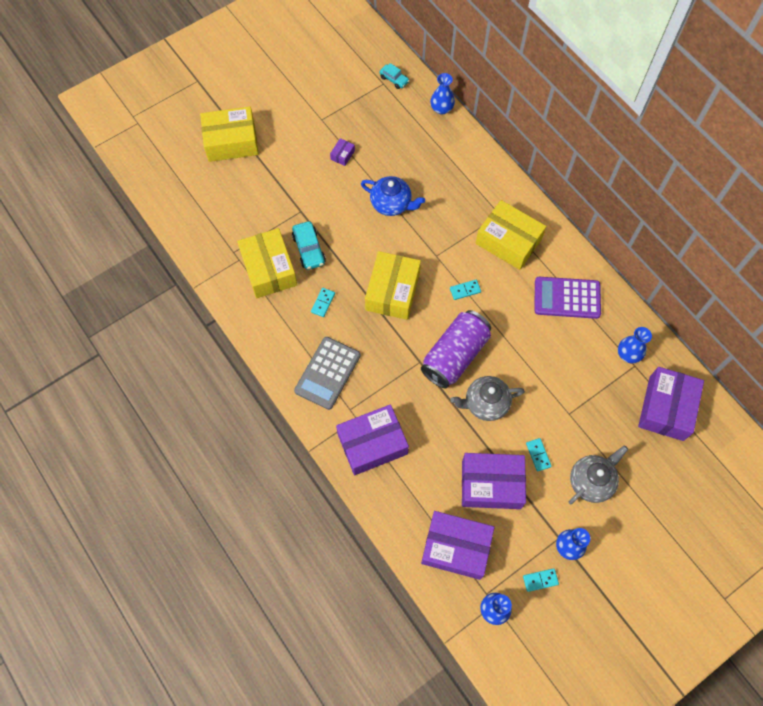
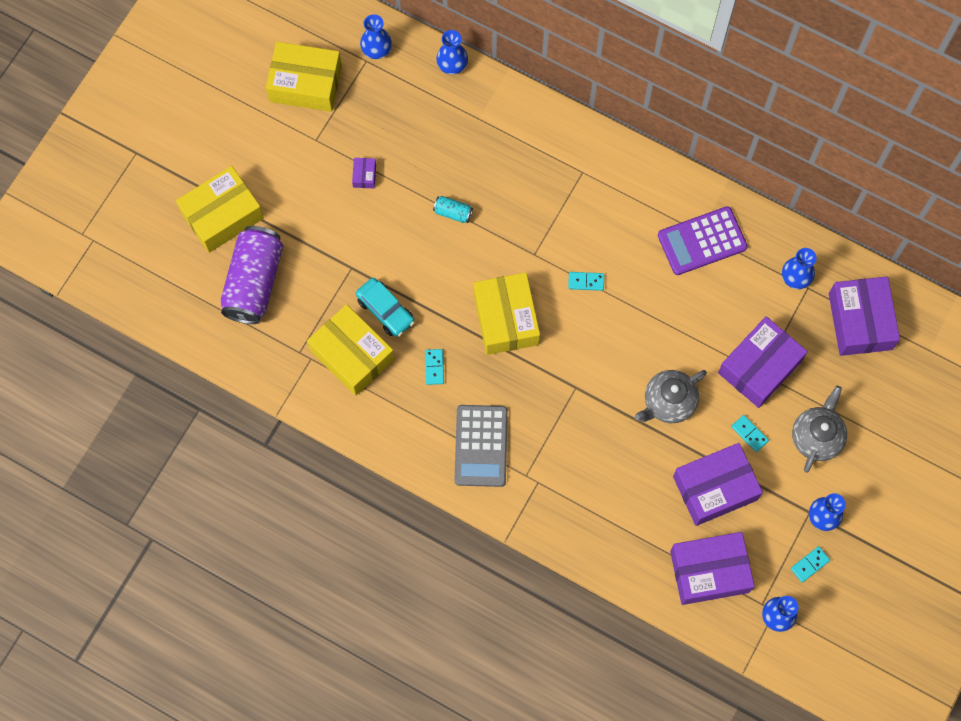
camera: 25 degrees left, 5 degrees up
(372, 444) = (569, 502): purple box -> purple box (759, 367)
(391, 204) = (453, 213): blue teapot -> turquoise can
(394, 79) = (376, 50): turquoise car -> blue vase
(454, 355) = (610, 363): purple can -> purple can (254, 282)
(465, 290) = (586, 281): turquoise domino -> turquoise domino turned 45 degrees clockwise
(508, 241) = (607, 201): yellow box -> yellow box (305, 84)

